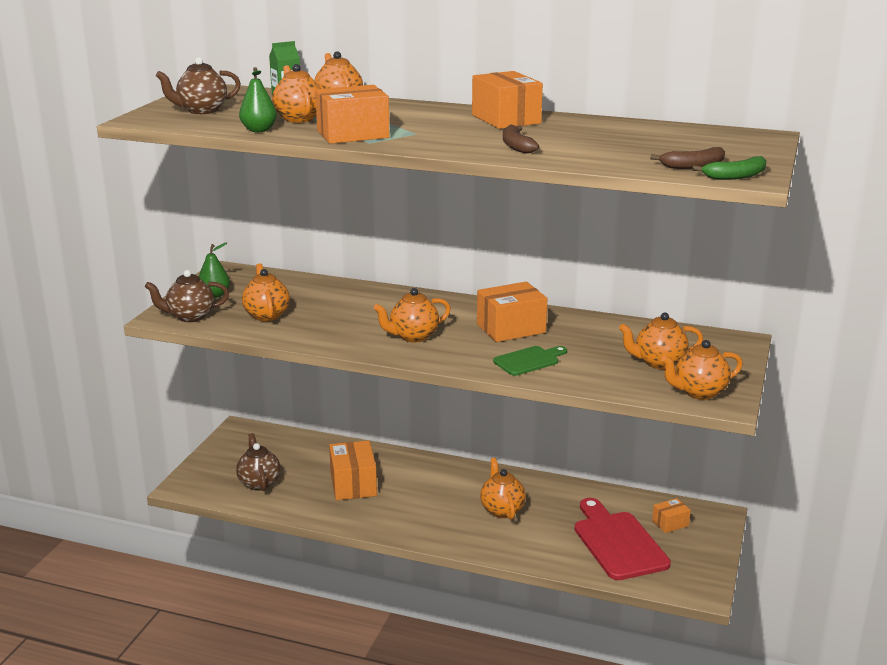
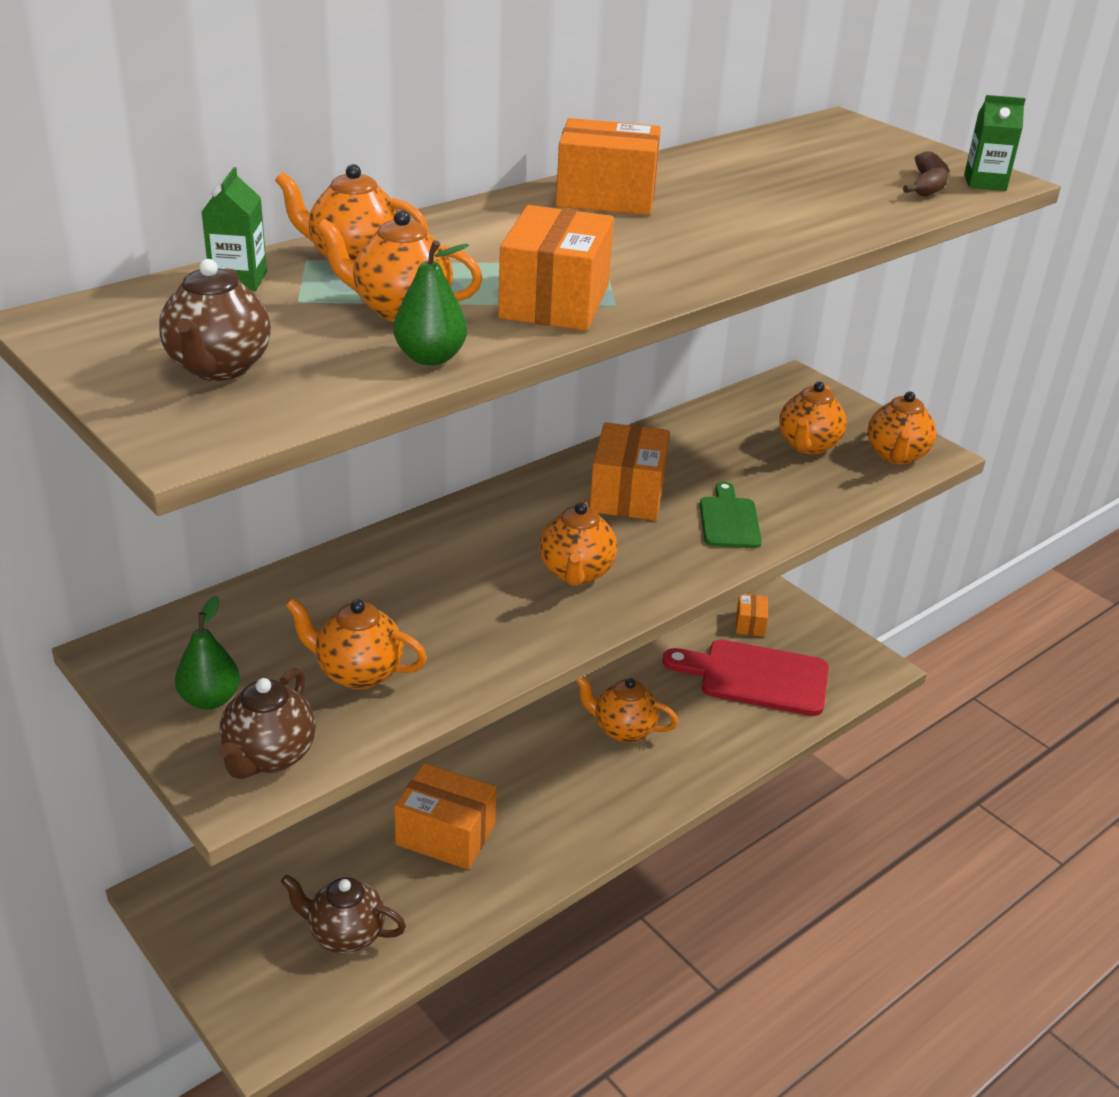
camera: 60 degrees left, 10 degrees up
(516, 146) = (746, 232): brown banana -> none
(736, 176) = (985, 183): green banana -> green carton

